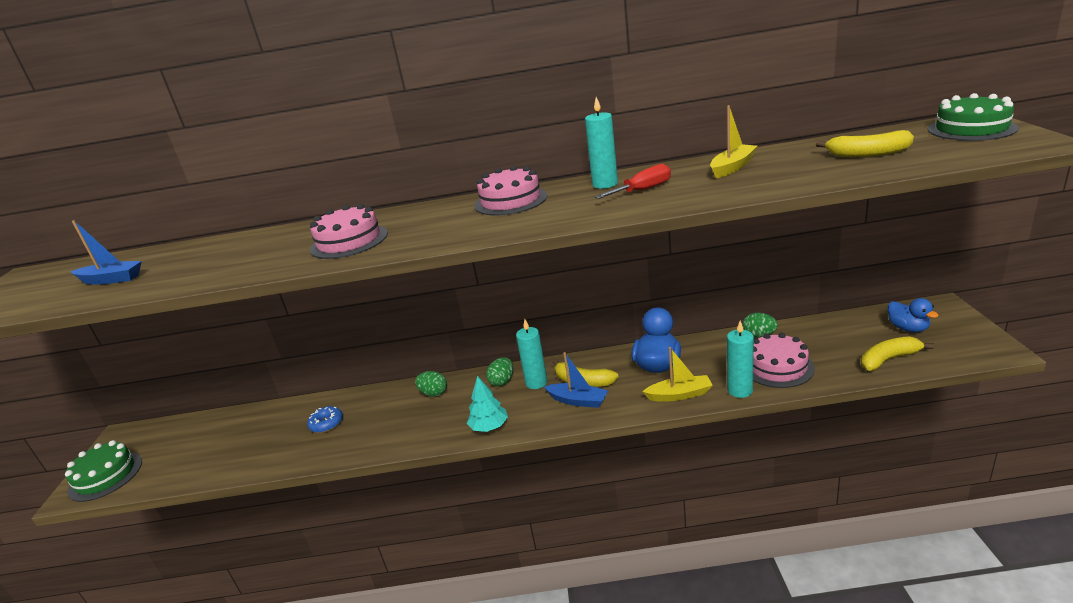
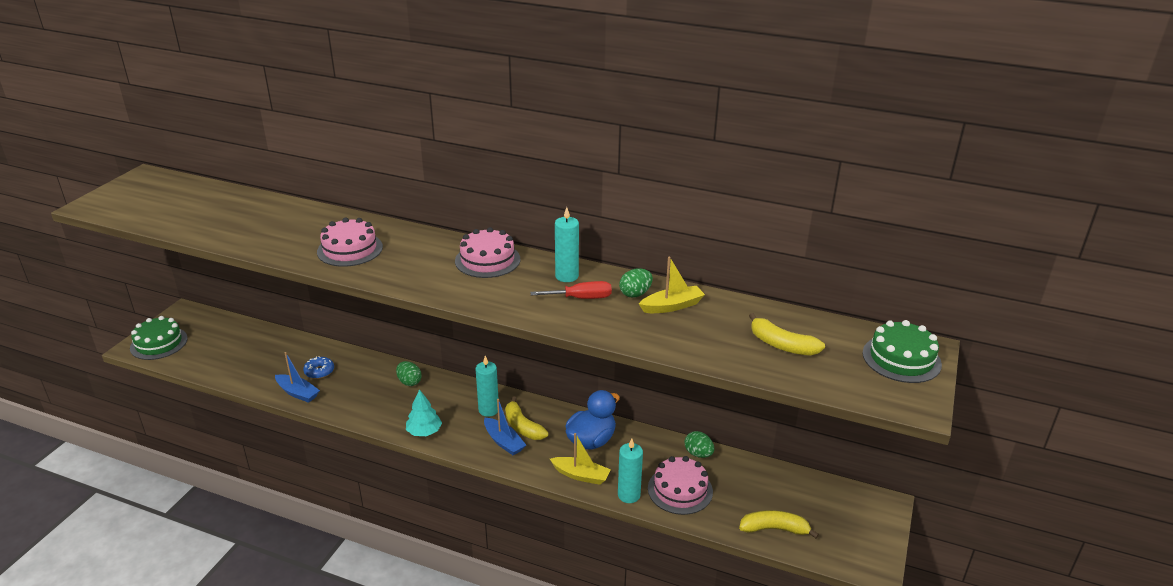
camera: 20 degrees right, 5 degrees up
(111, 279) = (189, 211): blue boat -> blue boat (298, 393)
(502, 381) = (465, 396): green egg -> green egg (635, 294)
(908, 328) = (827, 510): blue duck -> none

